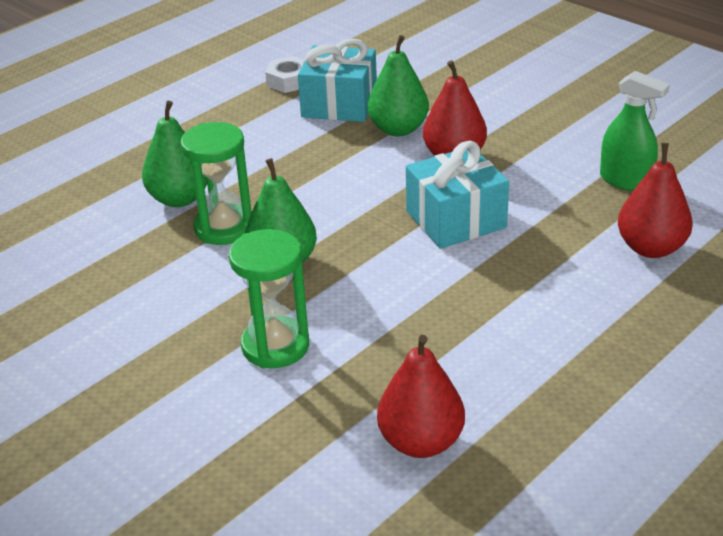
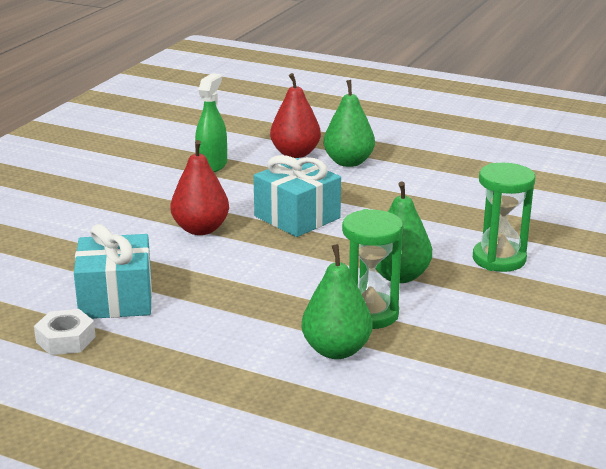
camera: 110 degrees left, 10 degrees down
(398, 129) = (160, 260): green pear -> green pear (348, 162)
(421, 442) = (539, 199): red pear -> none

